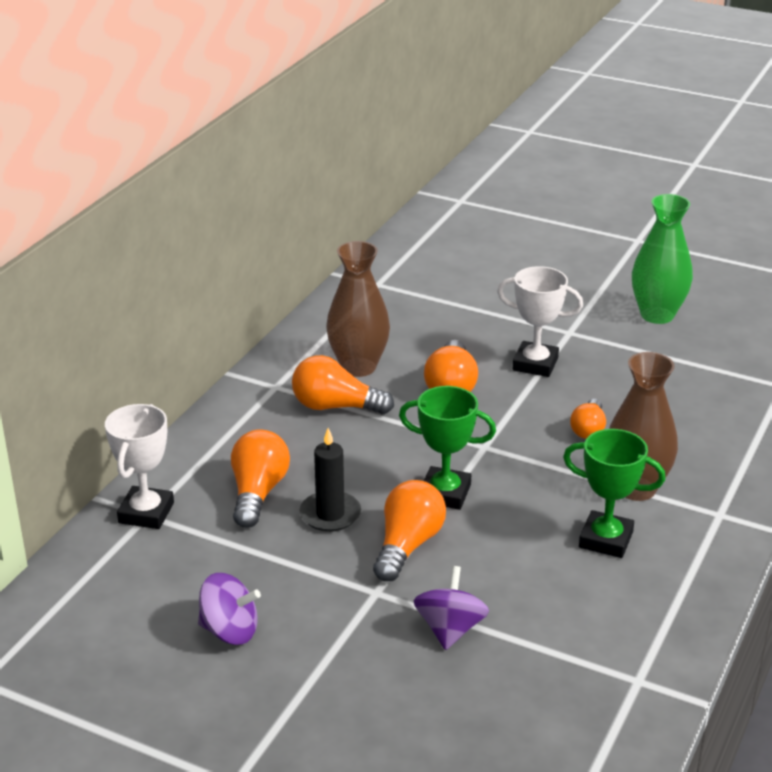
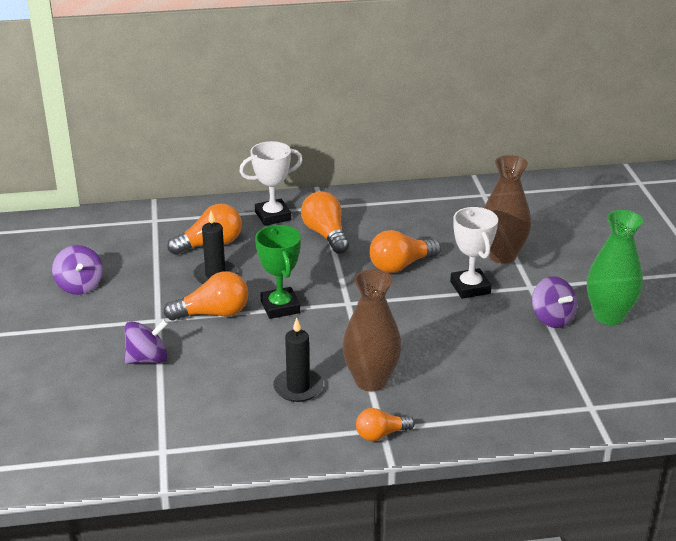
camera: 55 degrees right, 0 degrees up
(146, 513) = (156, 219): white trophy -> white trophy (273, 216)
(358, 367) = (379, 225): brown vase -> brown vase (502, 255)
(588, 429) = (418, 337): orange light bulb -> orange light bulb (381, 434)
(606, 540) = (298, 387): green trophy -> black candle
(632, 344) = (552, 318): none -> purple spinning top

